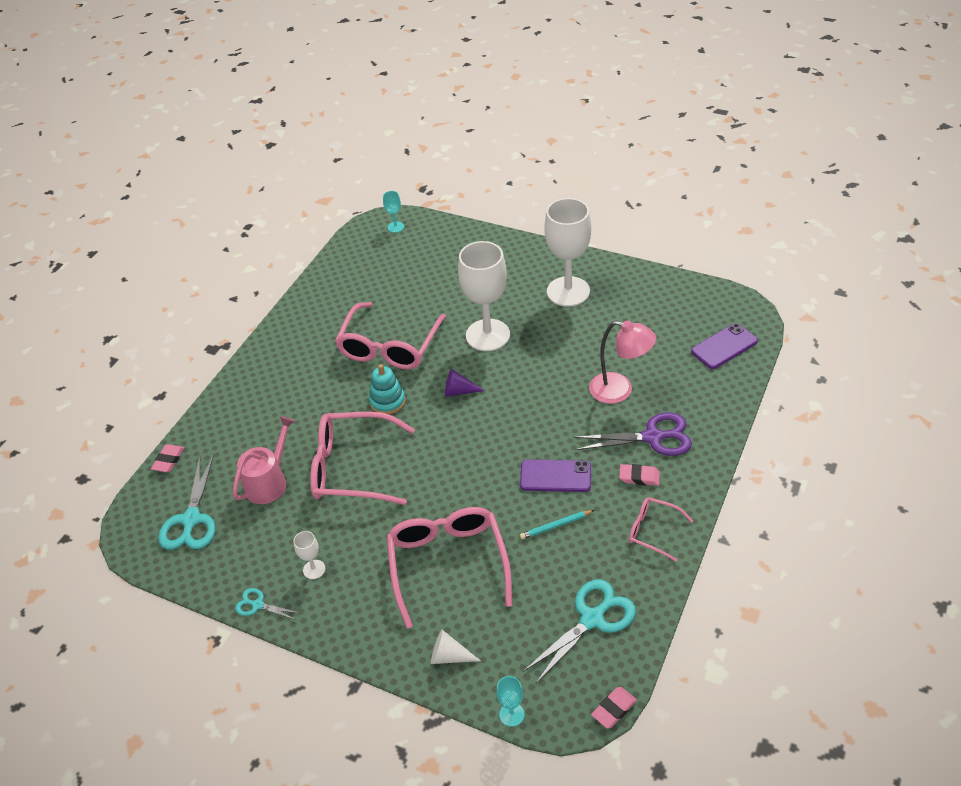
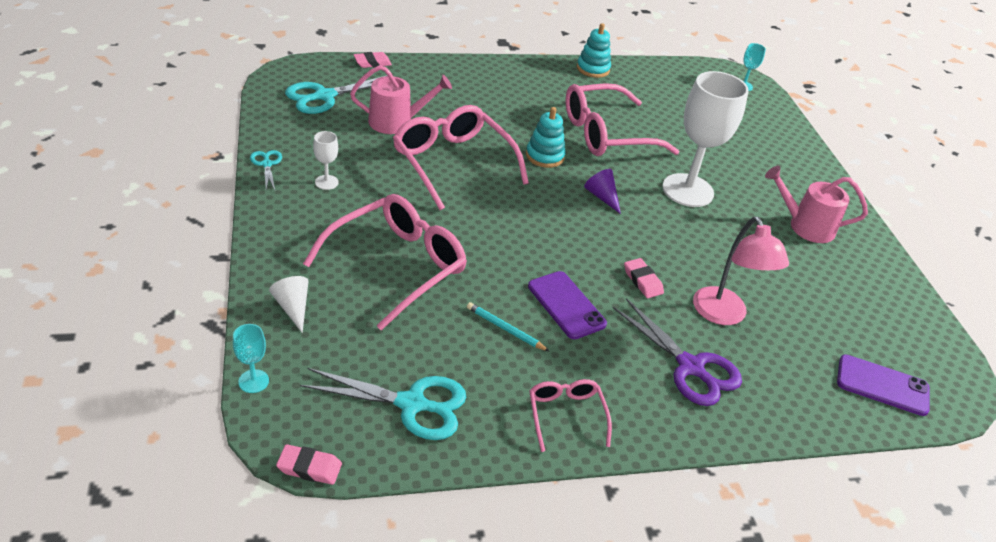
camera: 45 degrees right, 5 degrees down
(301, 308) = (593, 69): none -> turquoise stacking toy
(568, 291) = (806, 226): white goblet -> pink watering can
(639, 477) = (626, 375): pink eraser -> pink eraser (642, 281)

